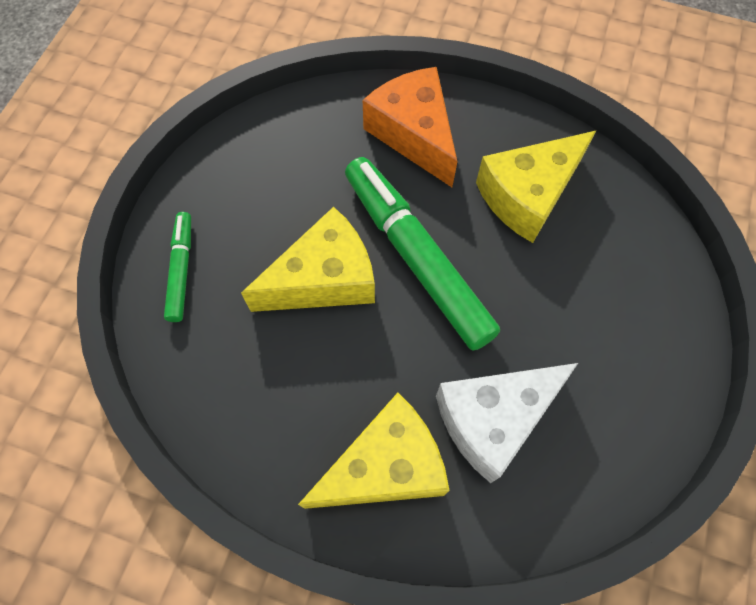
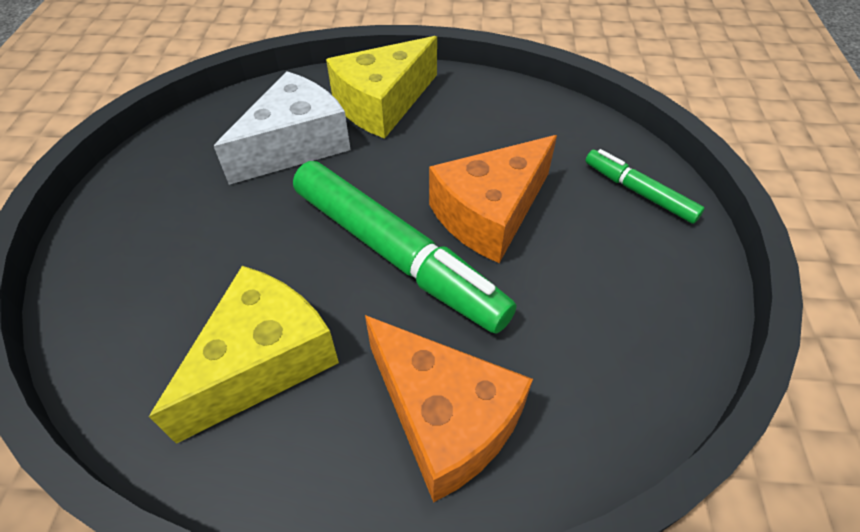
camera: 165 degrees right, 15 degrees down
(181, 270) = (639, 192): green marker -> green marker turned 150 degrees clockwise
(324, 279) = (490, 214): yellow cheese -> orange cheese

